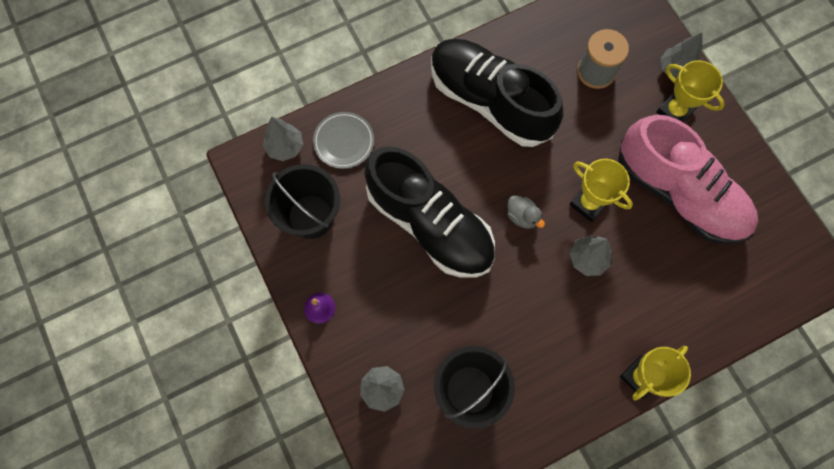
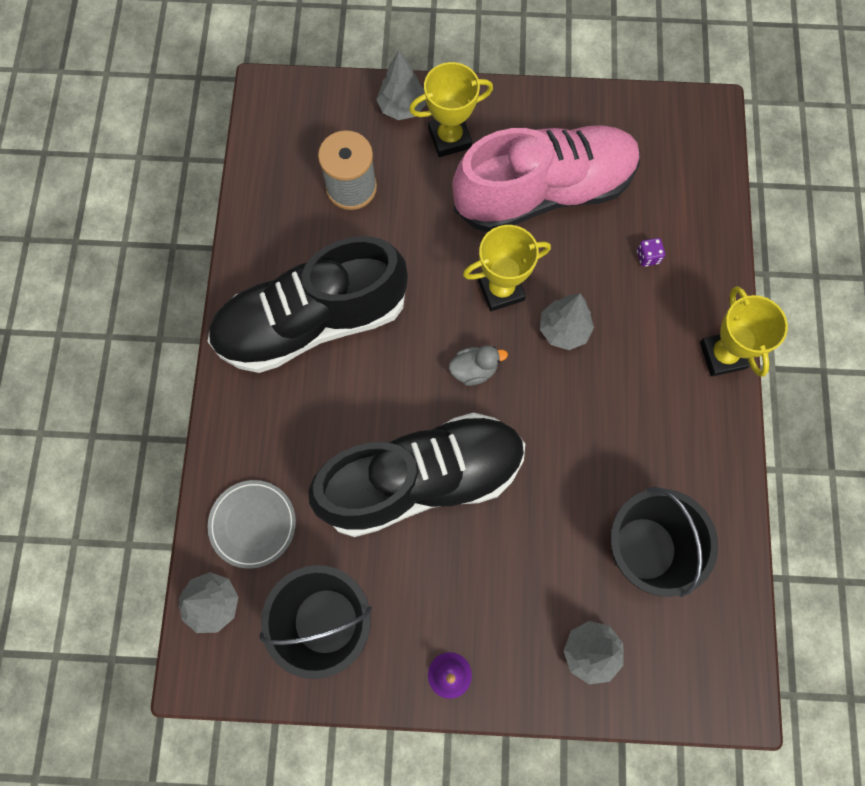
camera: 60 degrees left, 0 degrees up
(679, 288) = (648, 257): none -> purple dice

